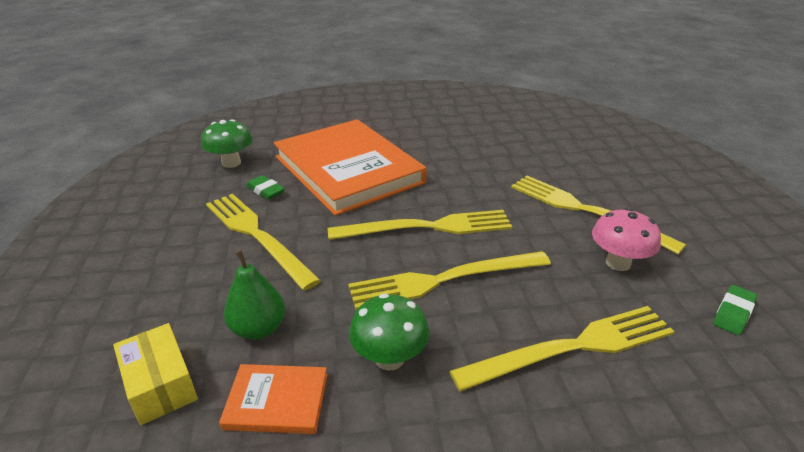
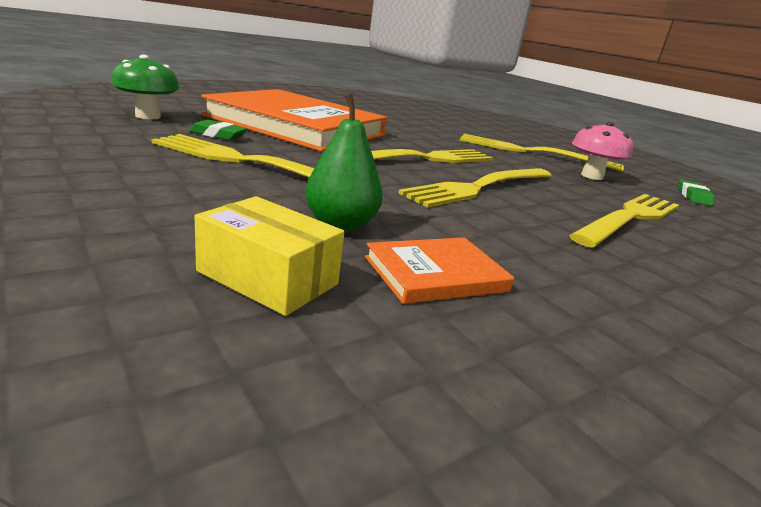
camera: 30 degrees left, 10 degrees down
(389, 358) = (504, 234): green mushroom -> none

